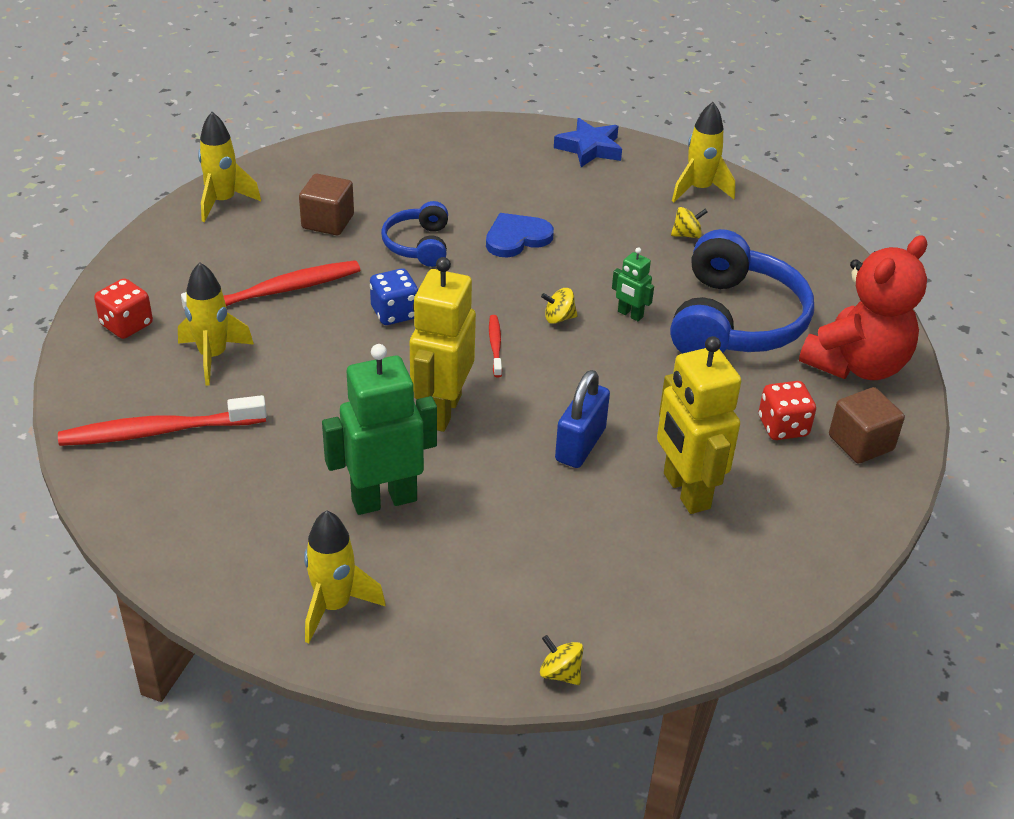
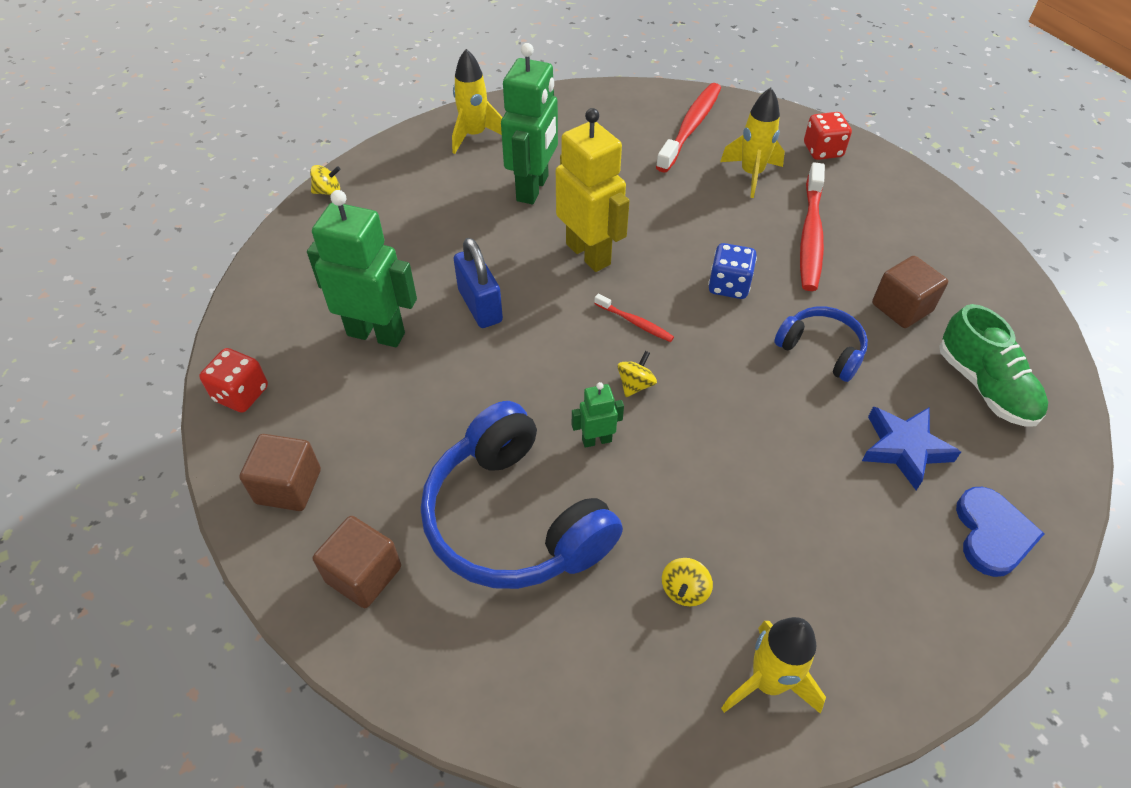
camera: 130 degrees right, 10 degrees up
(223, 202) = (977, 257): yellow rocket -> none
(377, 170) = (984, 386): none -> green shoe
(516, 238) = (784, 429): blue heart -> blue heart (992, 534)
(590, 148) = (937, 622): blue star -> blue star (904, 449)
(685, 491) = (376, 334): yellow robot -> green robot
(783, 427) = (363, 445): red dice -> red dice (241, 394)
(856, 365) = (363, 574): red teddy bear -> brown cube

